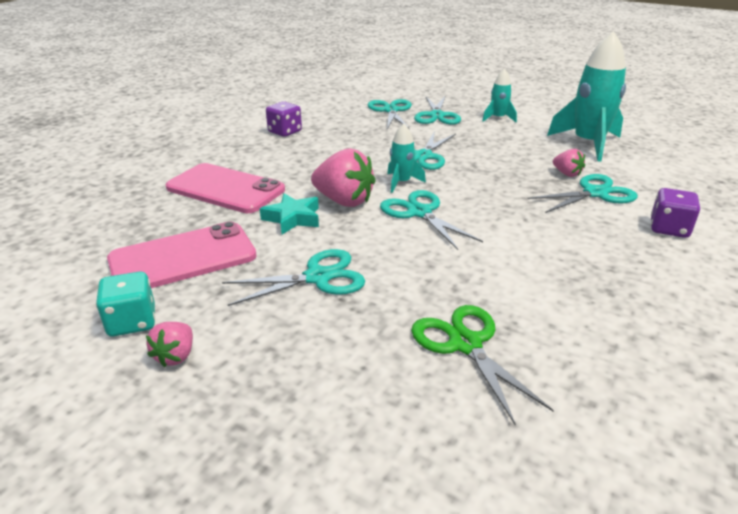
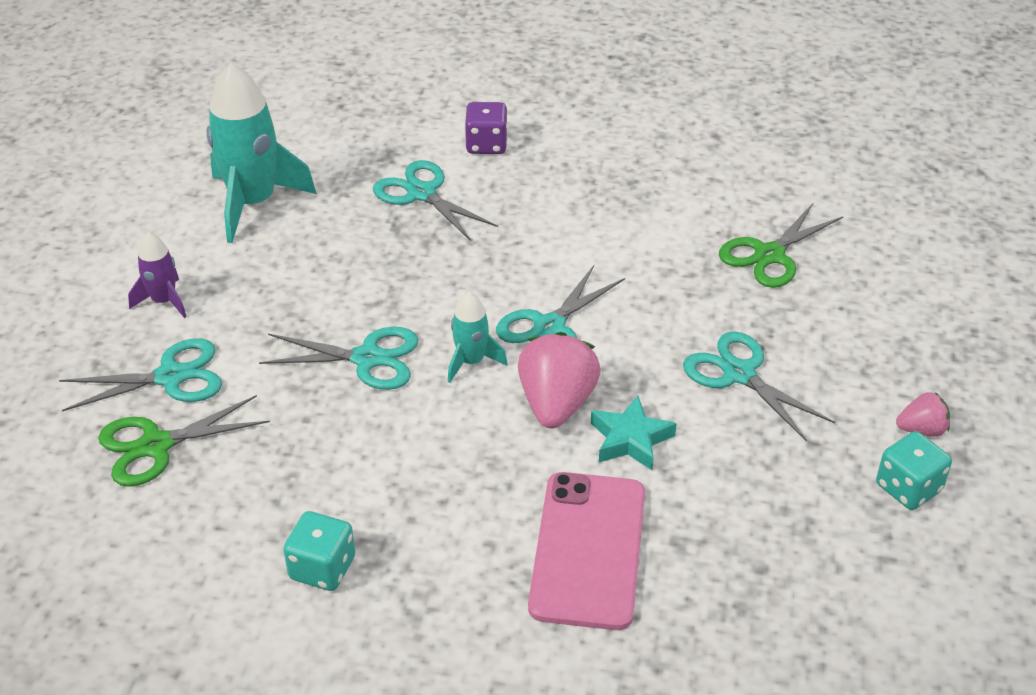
camera: 110 degrees left, 10 degrees up
(183, 258) = (781, 506): pink phone -> none
(285, 132) = (322, 568): purple dice -> turquoise dice
(391, 110) = (156, 445): turquoise scissors -> green scissors
(498, 118) = (164, 301): turquoise rocket -> purple rocket
(566, 174) = (372, 217): pink strawberry -> none

